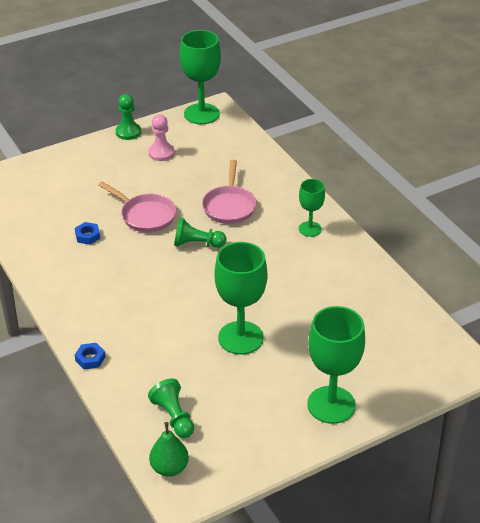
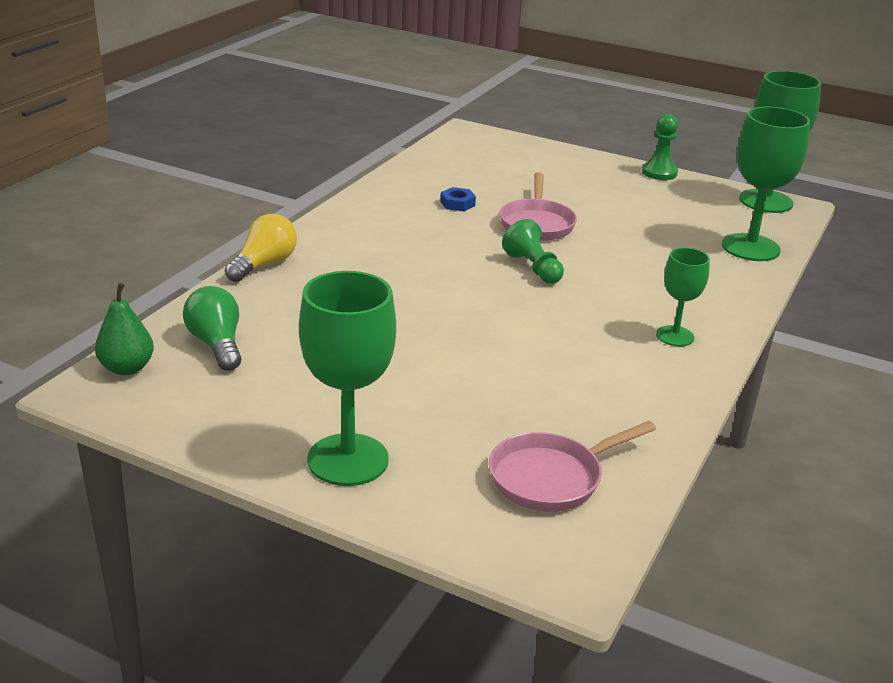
camera: 55 degrees right, 10 degrees down
(90, 359) = (264, 264): blue nut -> yellow light bulb
(161, 153) = (656, 200): pink pawn -> none
(174, 417) = (216, 344): green pawn -> green light bulb
(229, 206) = (631, 267): pink pan -> pink pan (551, 478)
(240, 338) = (402, 348): green goblet -> green goblet (750, 247)

